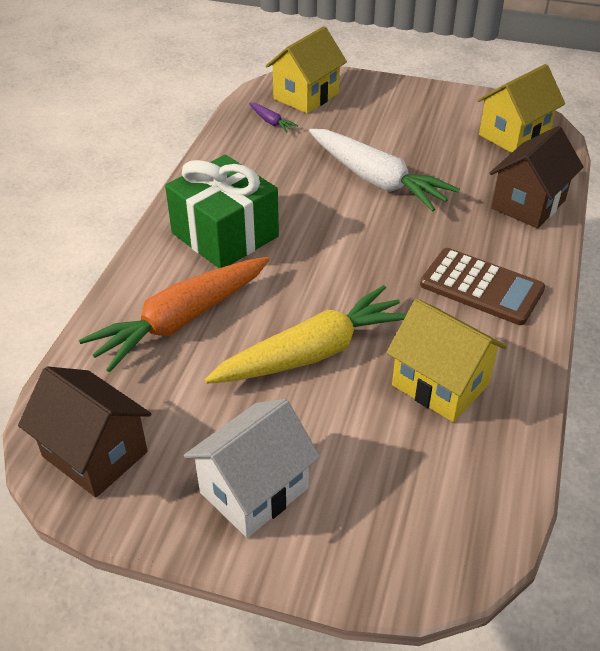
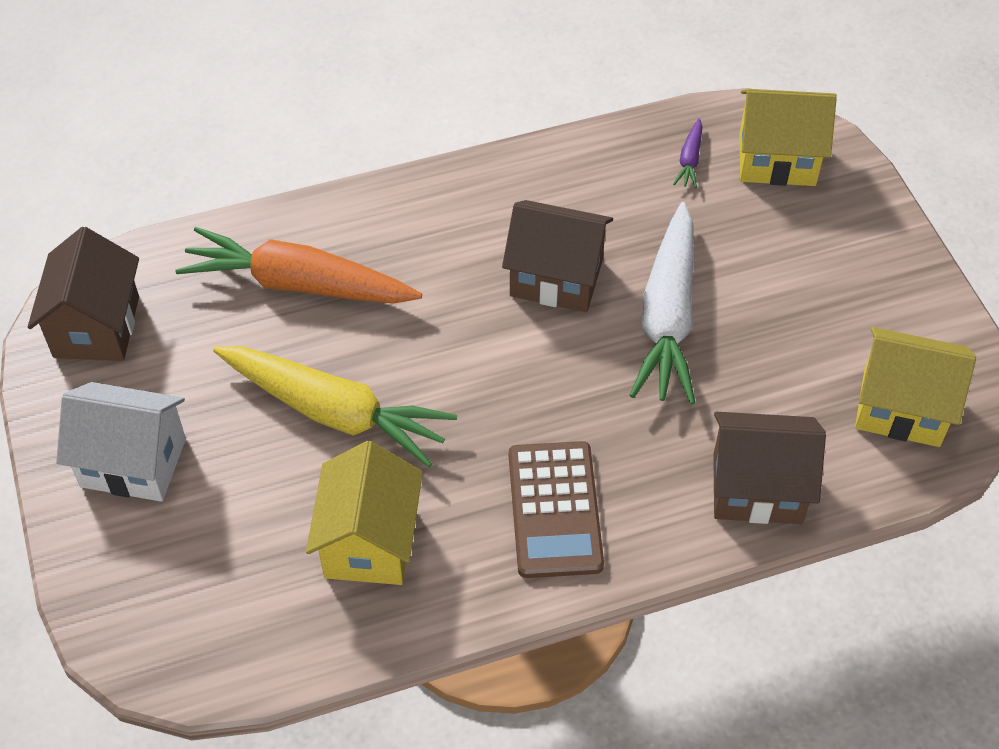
camera: 55 degrees right, 10 degrees up
(225, 235) = (451, 240): green gift -> none
(303, 207) = (556, 278): none -> brown house

